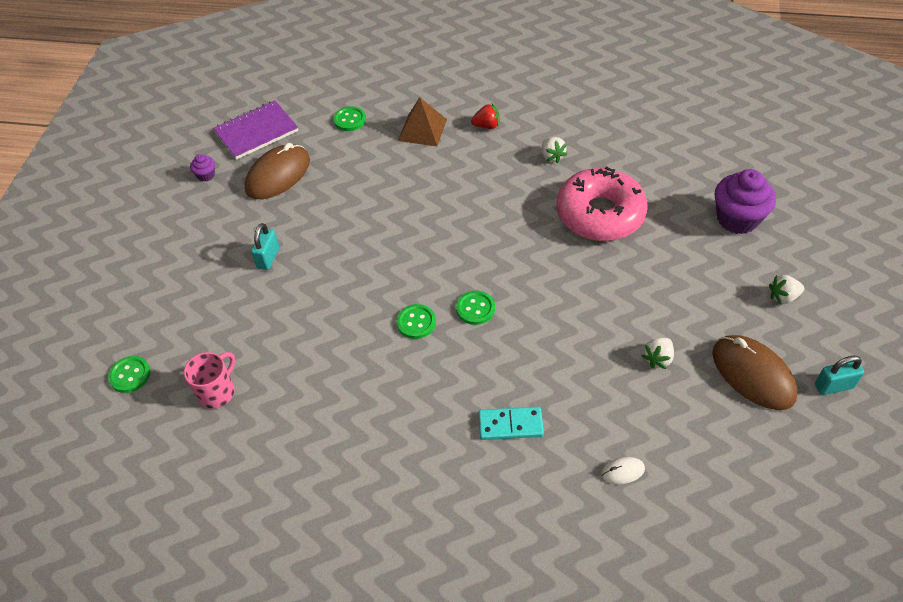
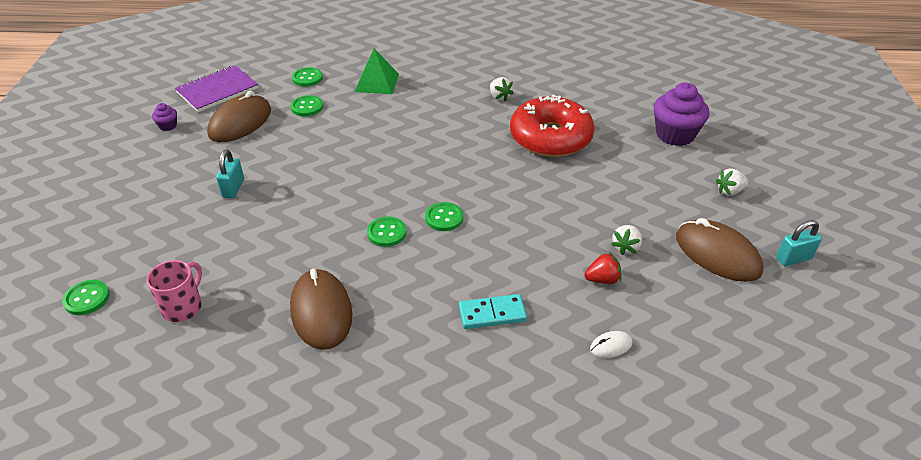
camera: 10 degrees left, 10 degrees down
(346, 408) = (321, 312): none -> brown mouse
(347, 159) = (307, 107): none -> green button
(422, 129) = (377, 82): brown pyramid -> green pyramid
(486, 126) = (436, 77): red strawberry -> red strawberry (602, 279)
(600, 214) = (550, 137): pink donut -> red donut

